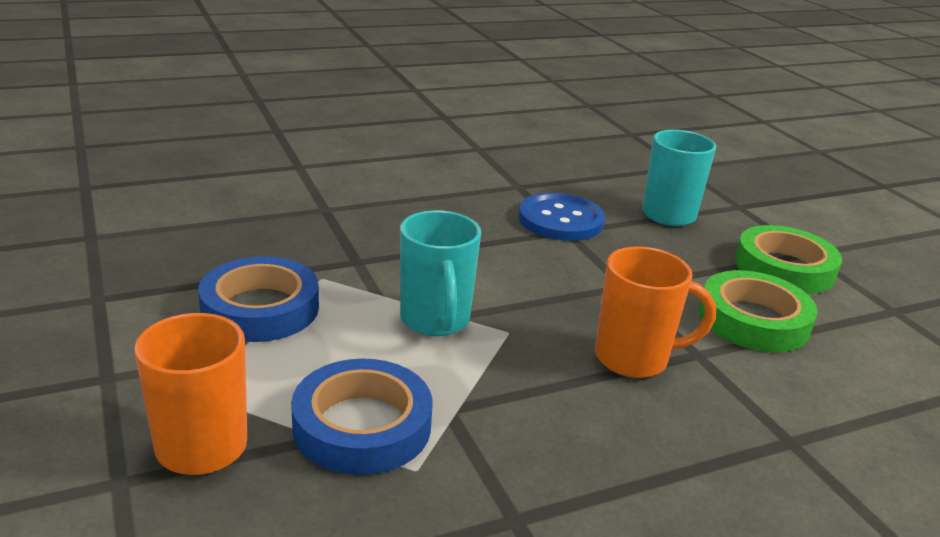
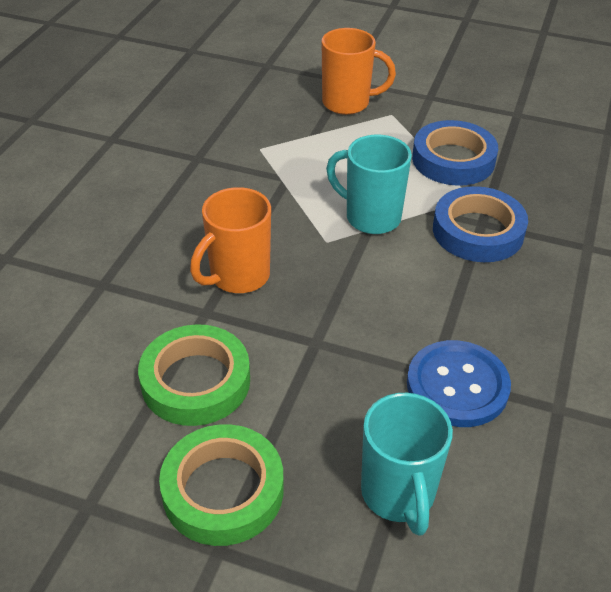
camera: 135 degrees right, 15 degrees up
(362, 426) = (307, 147): blue tape -> blue tape (478, 231)

